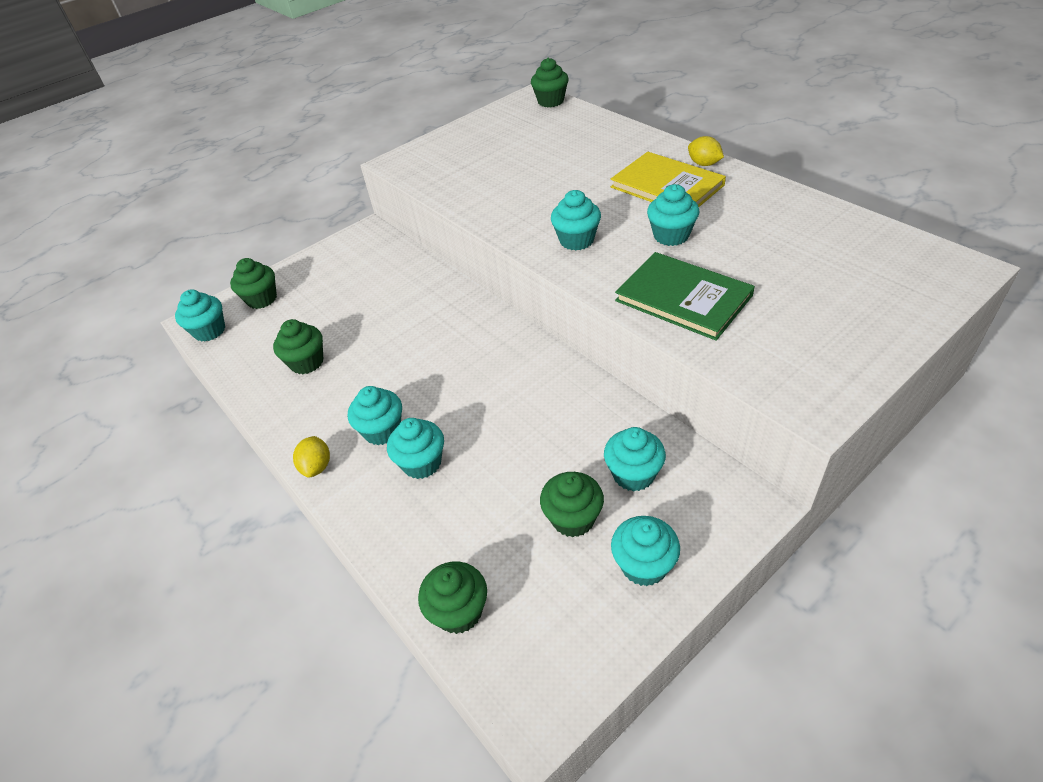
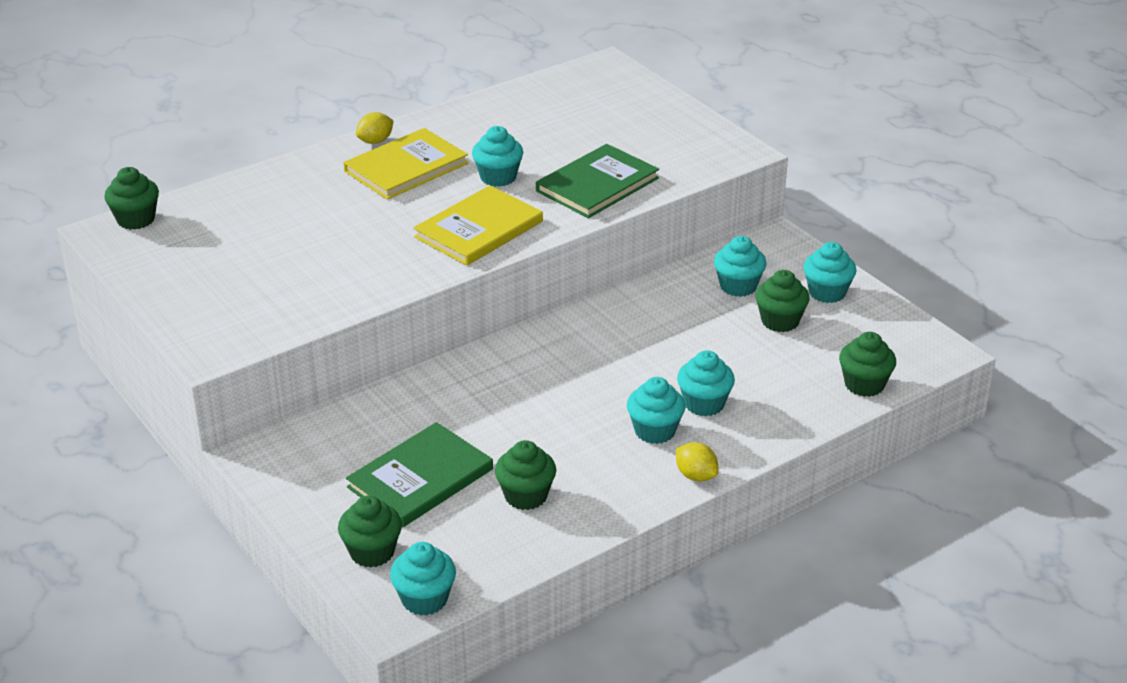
camera: 90 degrees left, 10 degrees down
(317, 466) = (696, 476): yellow lemon -> yellow lemon turned 45 degrees clockwise
(335, 306) = (420, 478): none -> green book
(576, 240) = (478, 229): turquoise cupcake -> yellow book

